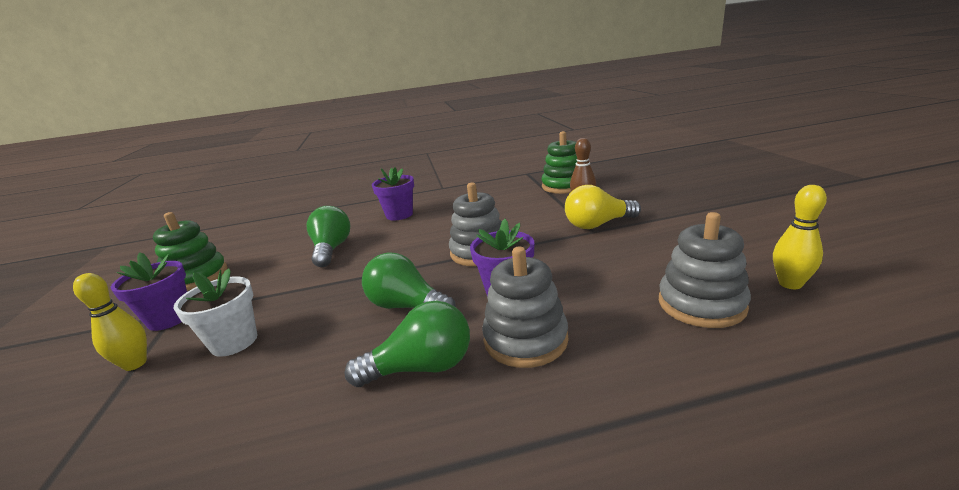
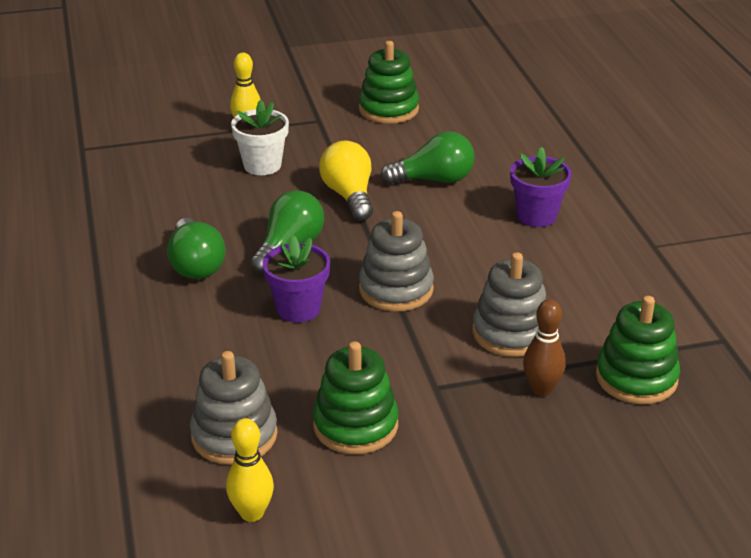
camera: 85 degrees right, 10 degrees up
(170, 318) = (310, 121): purple flower pot -> none
(525, 339) = (214, 318): grey stacking toy -> grey stacking toy (511, 333)
(598, 224) = (456, 394): yellow light bulb -> yellow light bulb (349, 196)
(651, 253) = (355, 425): none -> green stacking toy

